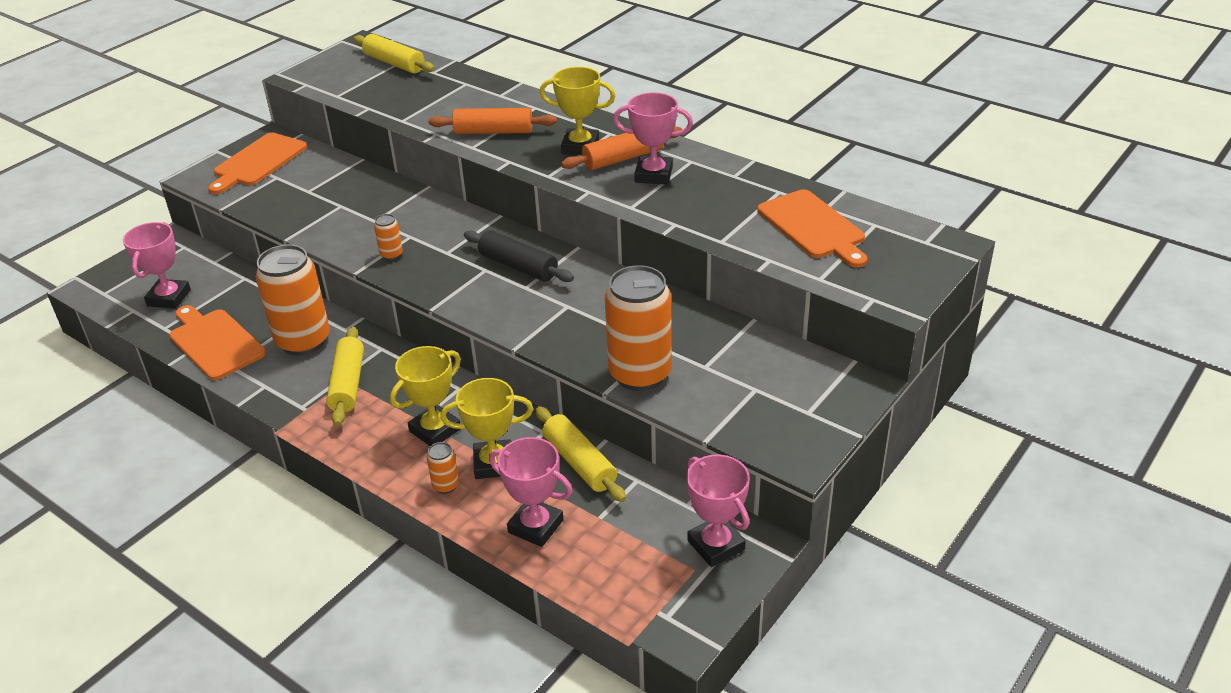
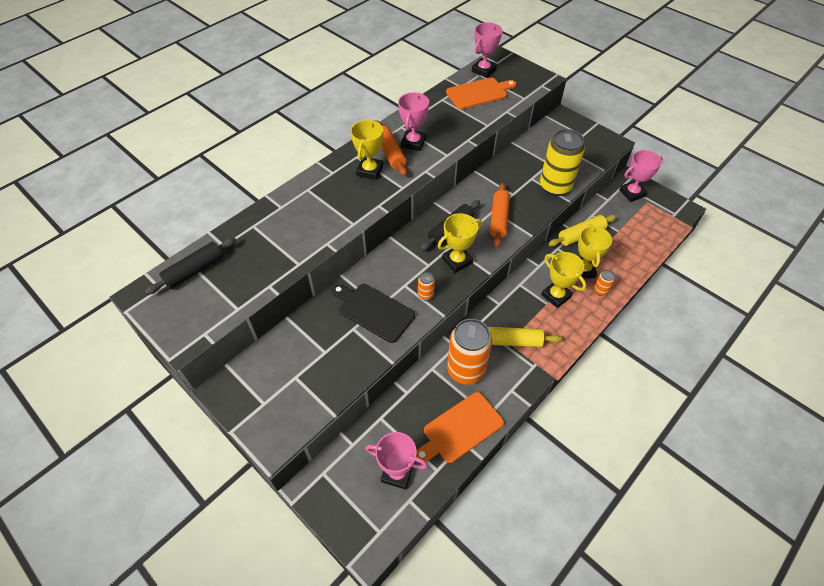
camera: 85 degrees left, 15 degrees up
(258, 162) = (264, 394): orange cutting board -> none
(366, 217) = (374, 311): none -> black cutting board
(394, 63) = (195, 271): yellow rolling pin -> black rolling pin
(455, 277) = (457, 261): none -> yellow trophy
(493, 132) = (335, 212): orange rolling pin -> orange rolling pin (499, 219)
(535, 526) = (626, 255): pink trophy -> pink trophy (483, 70)
(640, 374) = (555, 187): orange can -> yellow can

